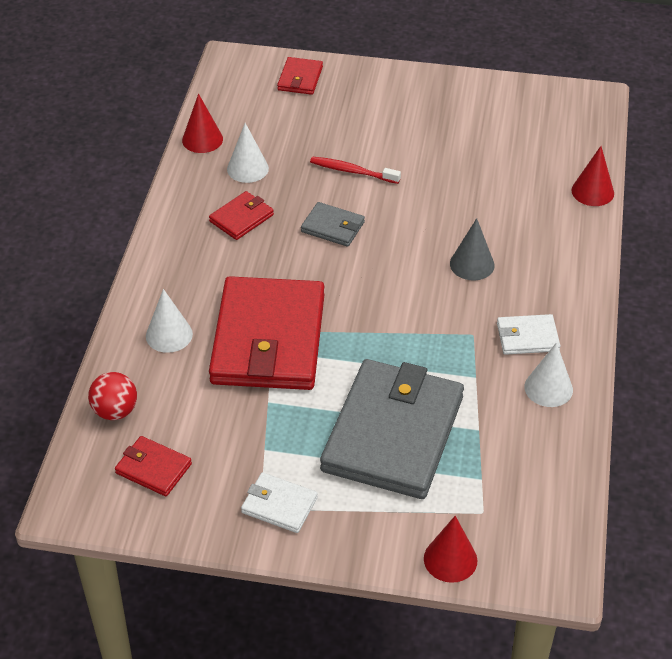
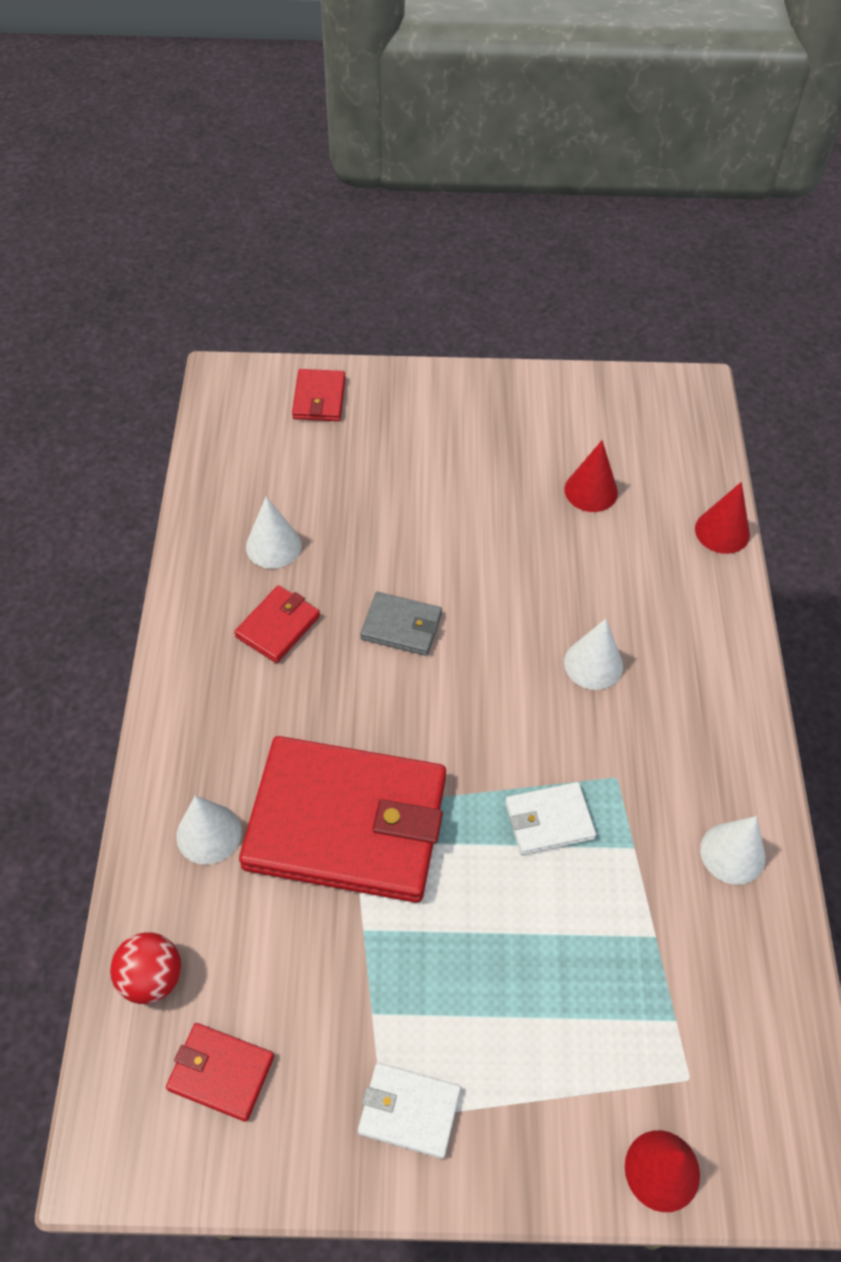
camera: 10 degrees left, 10 degrees up
(202, 139) = (206, 506): red cone -> red cone (591, 491)
(268, 339) = (347, 823): red wallet -> red wallet turned 75 degrees counterclockwise
(352, 171) = (411, 535): red toothbrush -> none
(393, 433) = (542, 960): grey wallet -> none
(472, 264) = (593, 664): grey cone -> white cone
(527, 337) = (688, 773): white wallet -> white wallet (549, 820)

